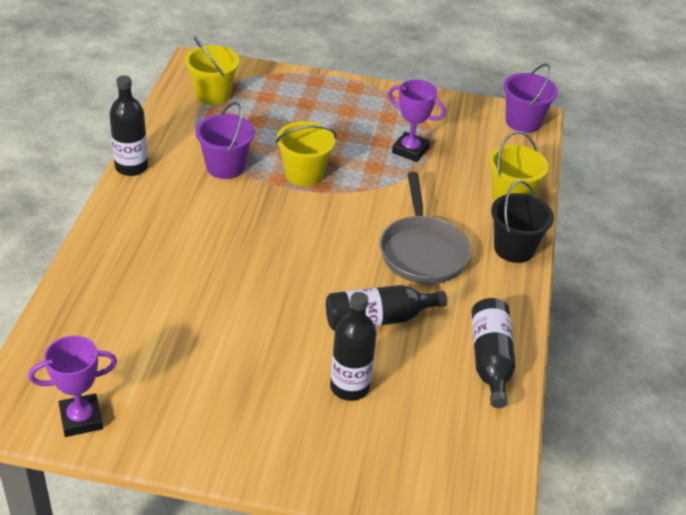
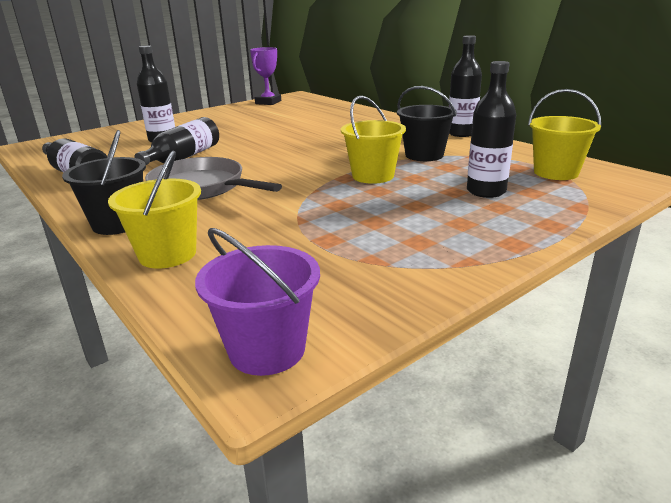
camera: 135 degrees right, 15 degrees down
(225, 167) = (424, 155): purple bucket -> black bucket
(283, 114) = (486, 191): none -> black bottle
(410, 150) = (336, 231): purple trophy -> none

